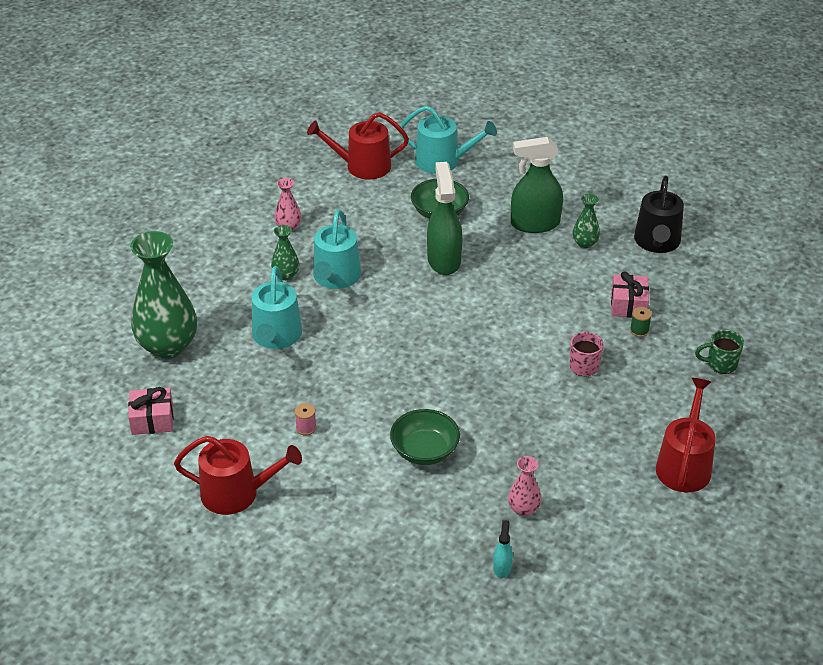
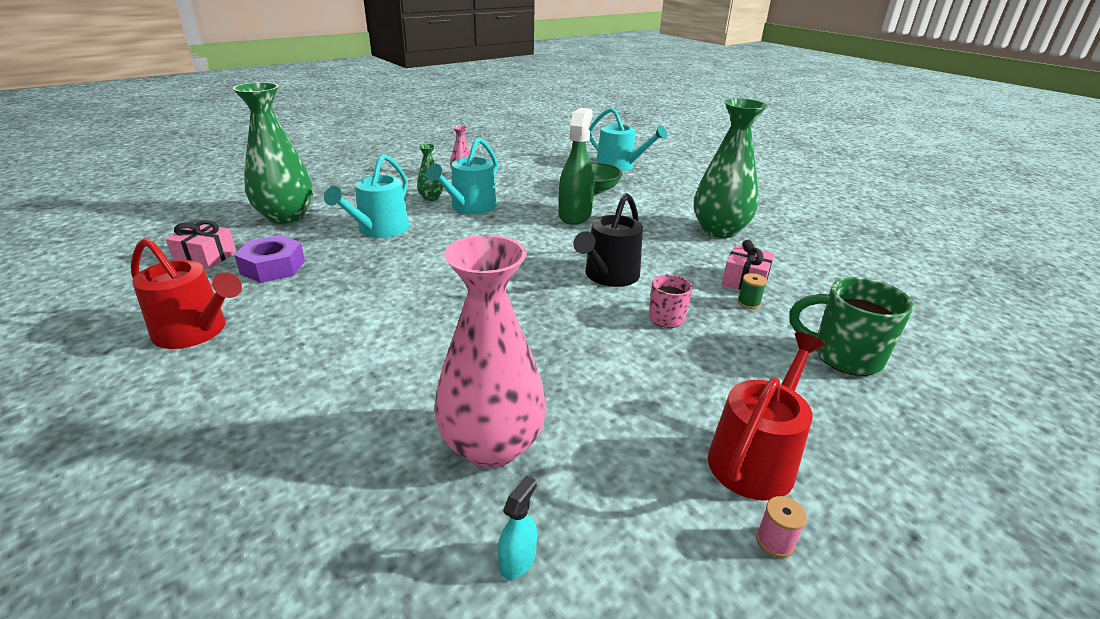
camera: 20 degrees right, 10 degrees down
(225, 412) = (273, 267): none -> purple nut
(306, 428) = (328, 297): pink spool -> pink spool (775, 541)
(362, 166) = (552, 158): red watering can -> none
(424, 451) = (426, 348): green bowl -> none
(502, 567) = (401, 517): turquoise spray bottle -> turquoise spray bottle (517, 560)
(523, 509) = (492, 445): pink vase -> pink vase, size x2.17
(535, 224) = (676, 210): green spray bottle -> none
(585, 243) = (719, 230): green vase -> green vase, size x2.17
(657, 242) = (797, 243): black watering can -> black watering can (609, 276)
(720, 364) = (844, 356): green mug -> green mug, size x1.68

